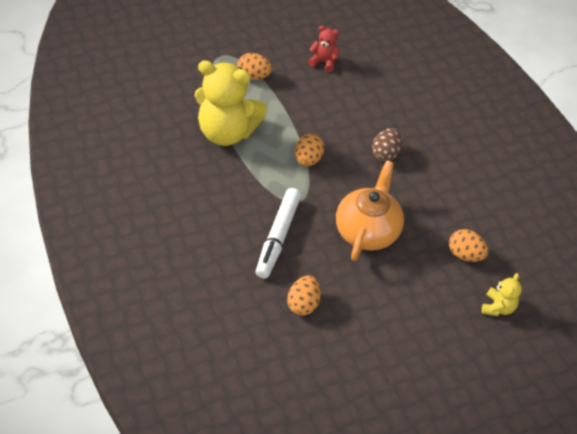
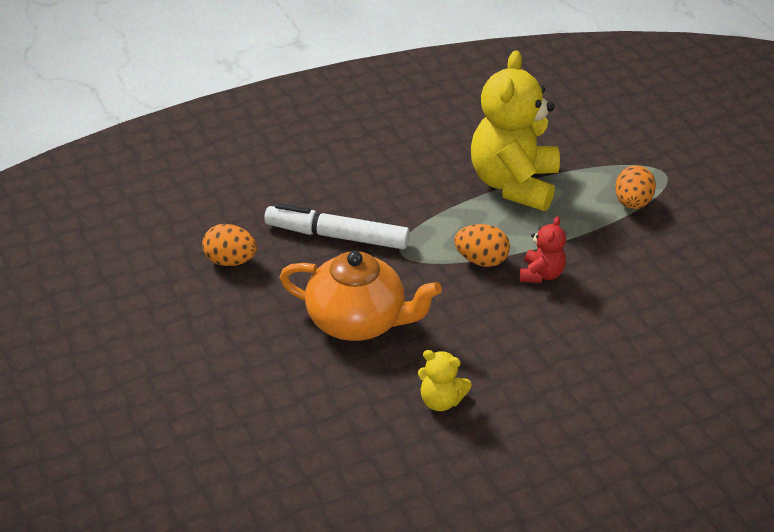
camera: 90 degrees right, 10 degrees down
(324, 62) = (694, 274): red teddy bear -> red teddy bear (541, 274)
(385, 154) = (513, 342): brown egg -> none
(465, 255) = (323, 430): orange egg -> none
(498, 307) = (225, 464): yellow teddy bear -> yellow teddy bear (441, 401)

